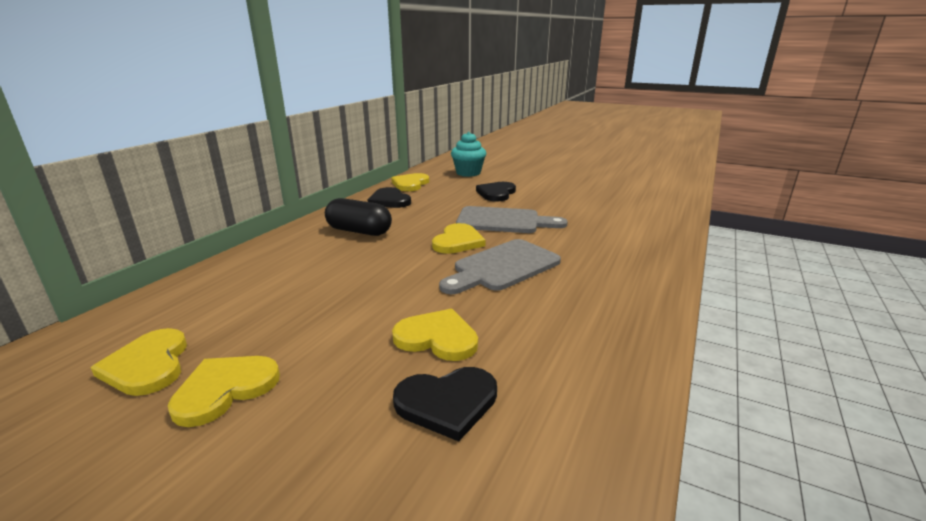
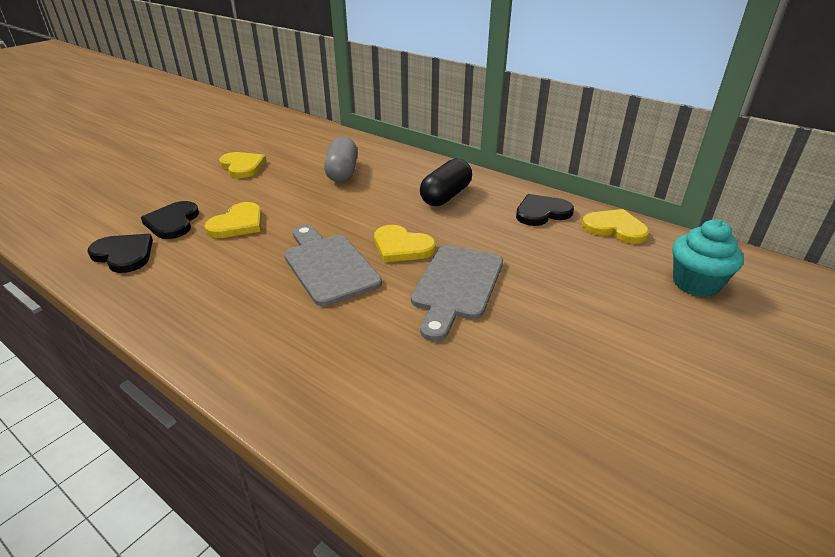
camera: 100 degrees right, 10 degrees up
(148, 365) = (280, 148): yellow heart -> none
(285, 290) = (342, 172): none -> grey capsule
(496, 193) = (579, 297): black heart -> black heart (124, 254)

